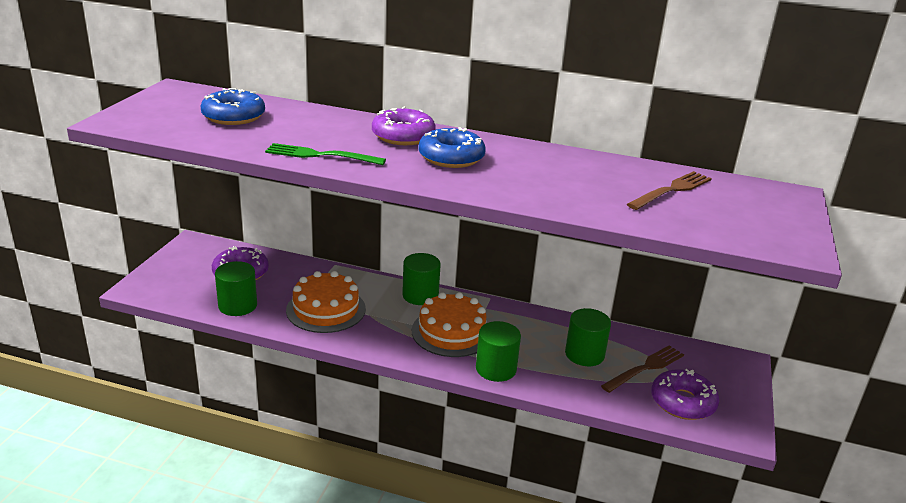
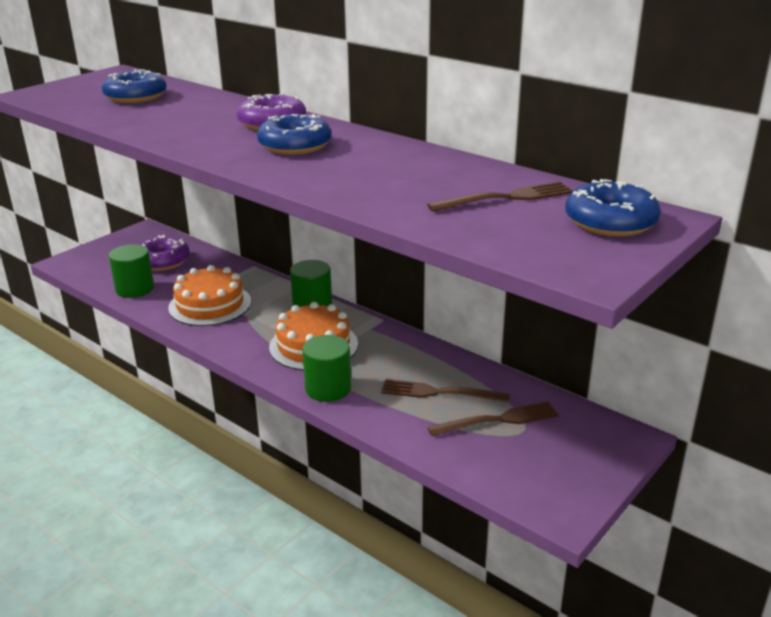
camera: 25 degrees right, 0 degrees up
(320, 155) = (168, 133): green fork -> none
(584, 354) = (438, 392): green cylinder -> brown fork
(682, 402) = (512, 465): purple donut -> none
(762, 202) = (610, 222): none -> blue donut

